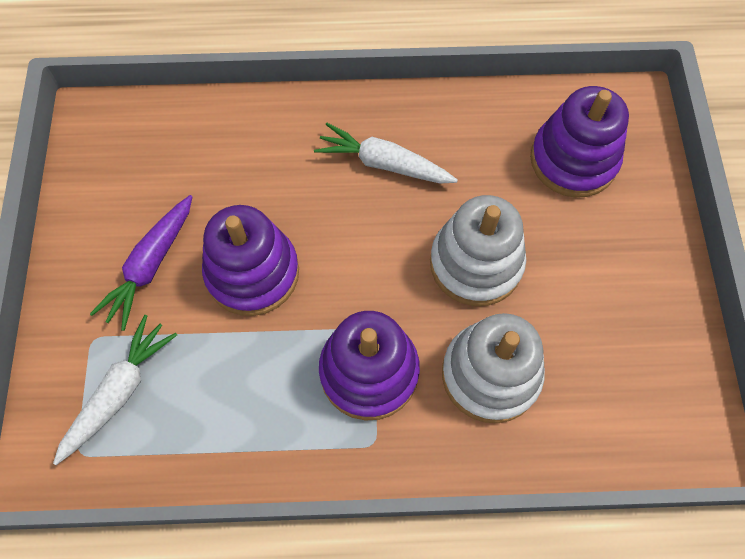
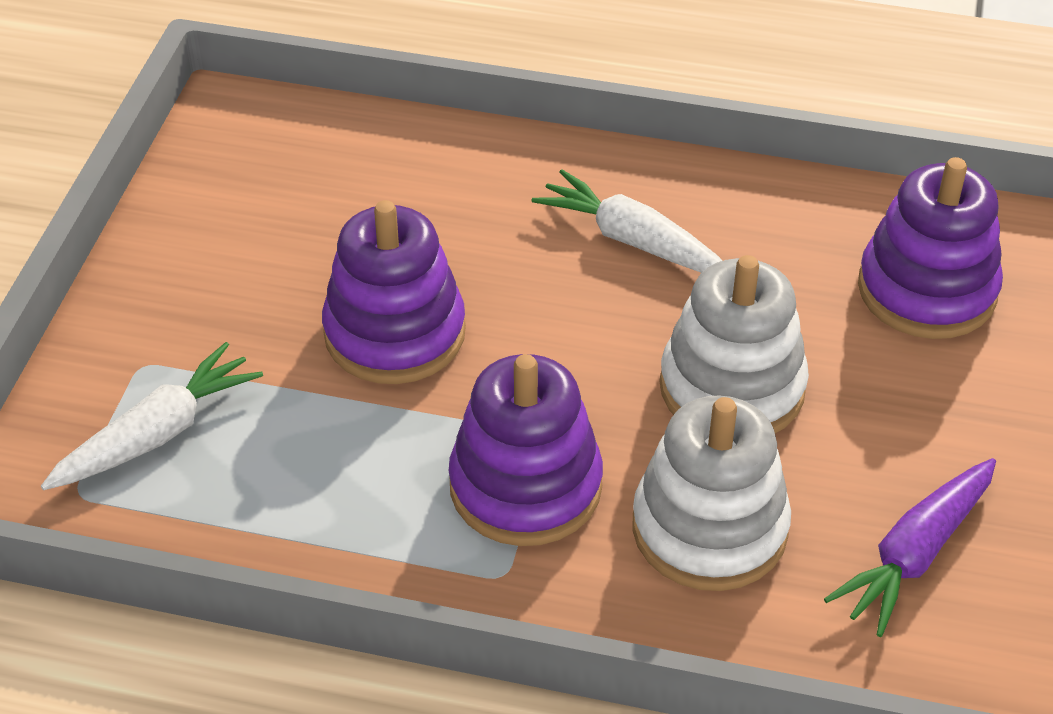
camera: 15 degrees right, 20 degrees down
(150, 266) = (252, 296): purple carrot -> purple carrot (914, 554)

